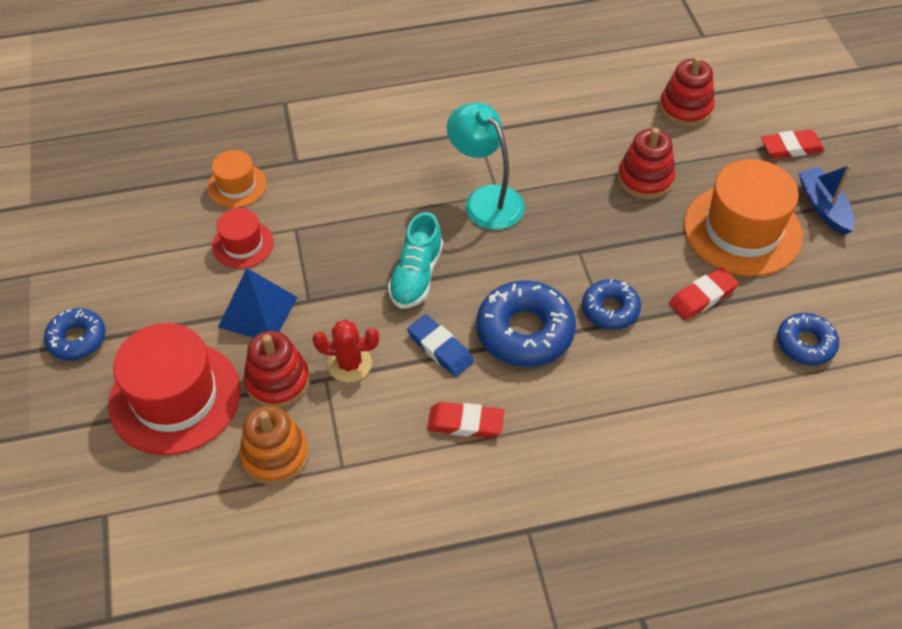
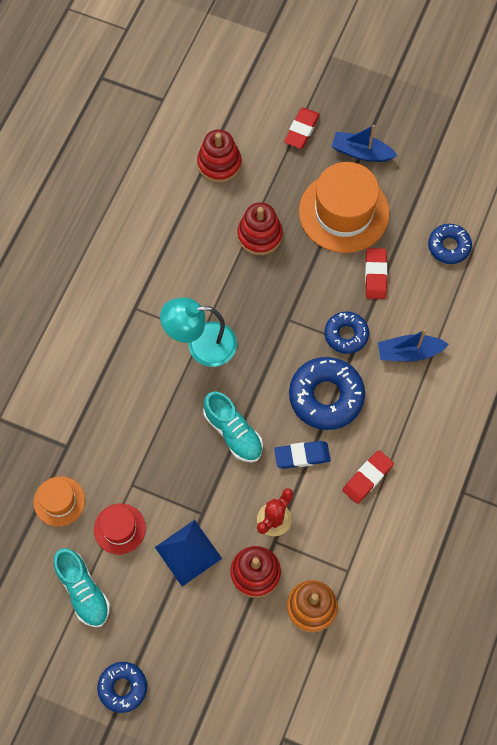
camera: 55 degrees left, 15 degrees up
(158, 252) = (83, 591): none -> turquoise shoe
(175, 397) = (221, 646): red hat -> none
(645, 378) = (409, 352): none -> blue boat

